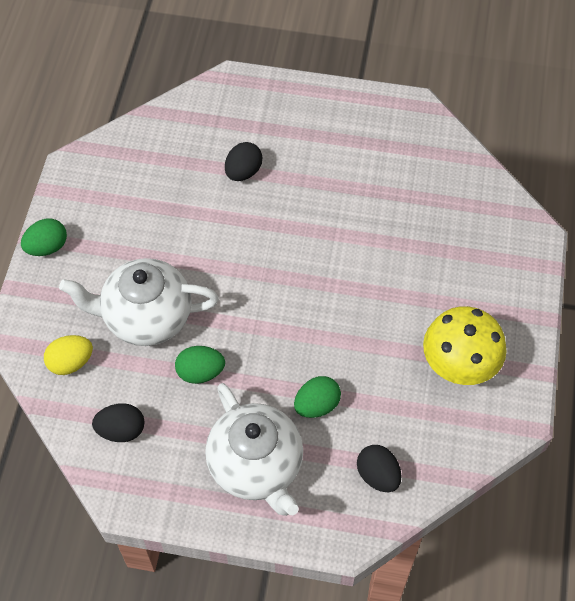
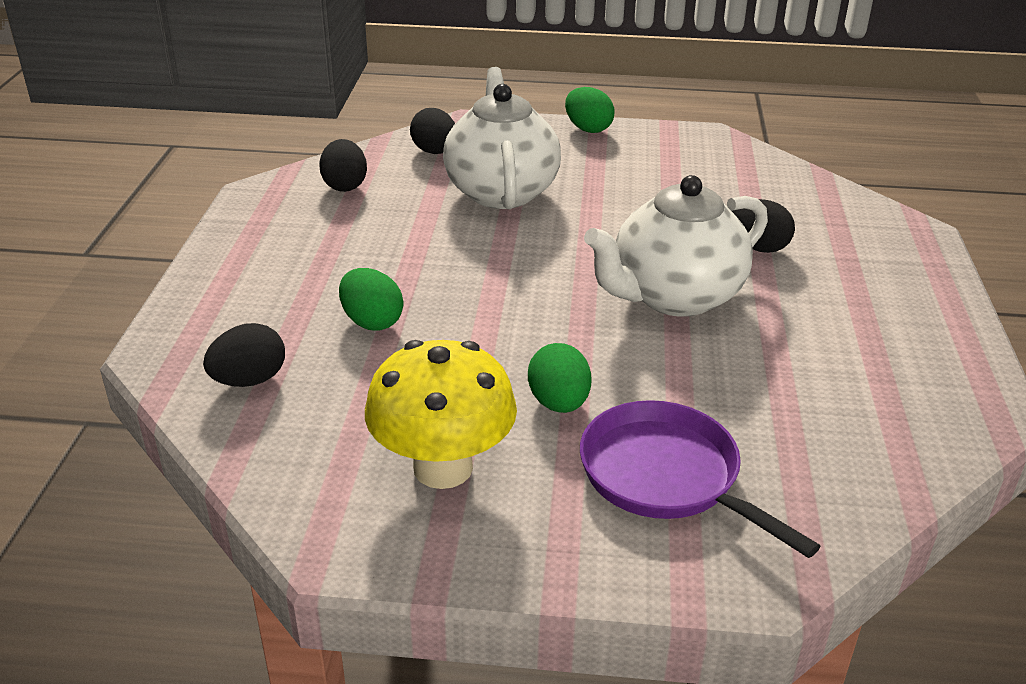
camera: 85 degrees right, 25 degrees down
(71, 362) = (435, 152): yellow egg -> black egg
(200, 372) = (424, 231): green egg -> green egg (558, 403)
(256, 466) = (282, 277): white teapot -> white teapot (674, 297)
(465, 260) = (666, 476): none -> purple pan

